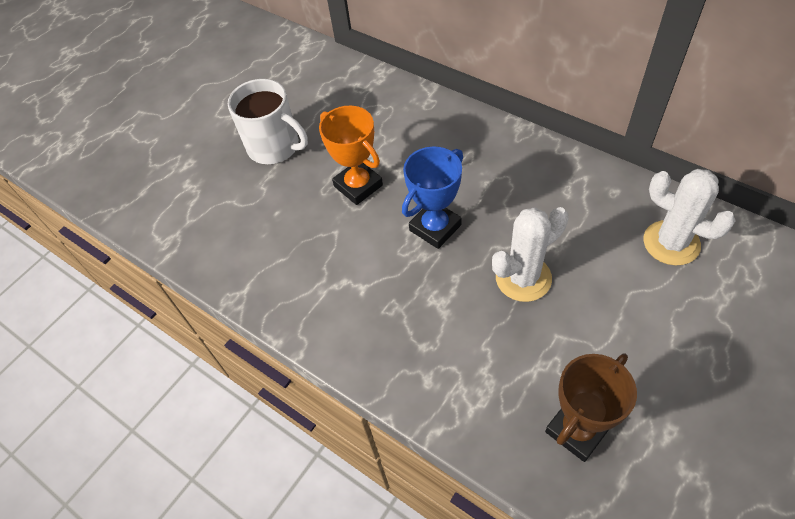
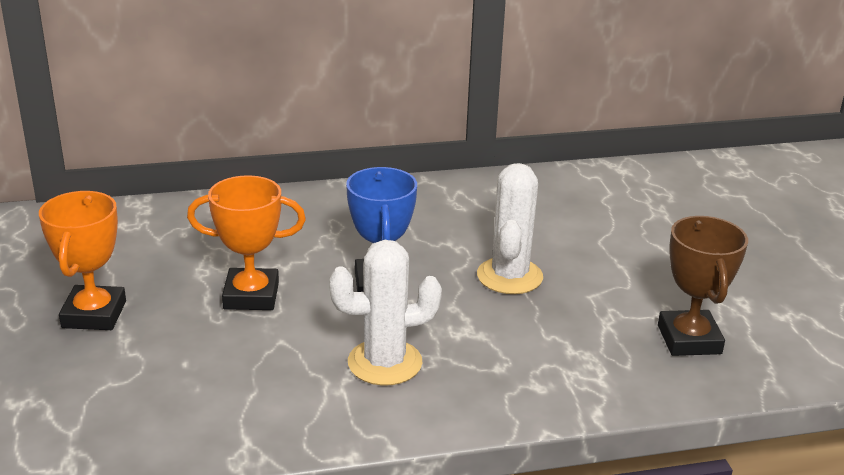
camera: 55 degrees left, 25 degrees down
(274, 147) = (94, 314): white mug -> orange trophy
(671, 243) = (582, 199): white cactus -> white cactus (385, 363)

